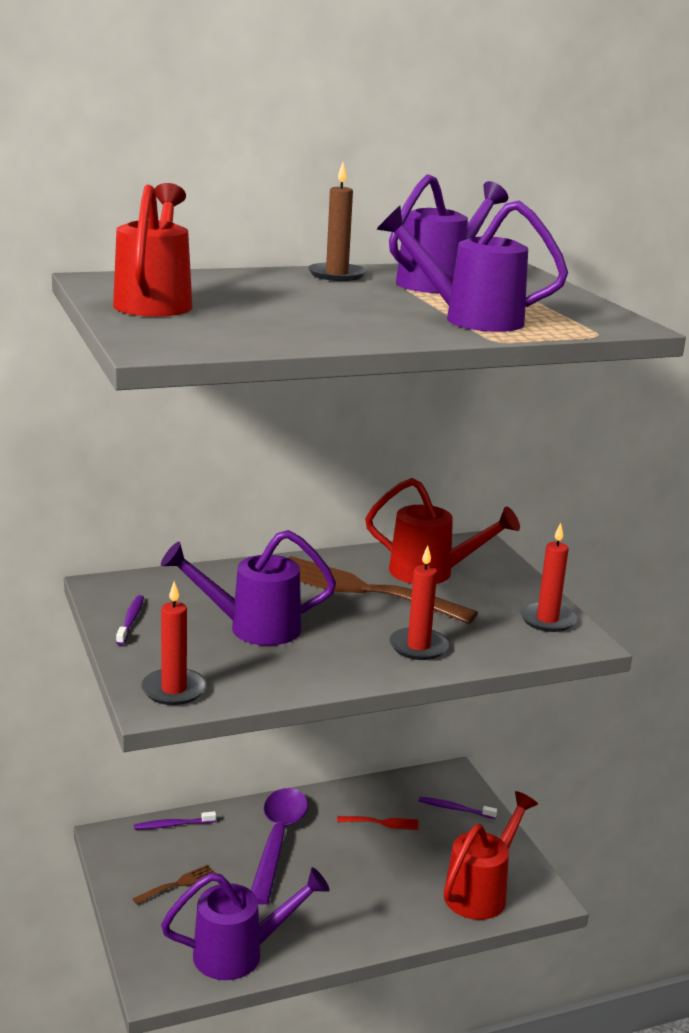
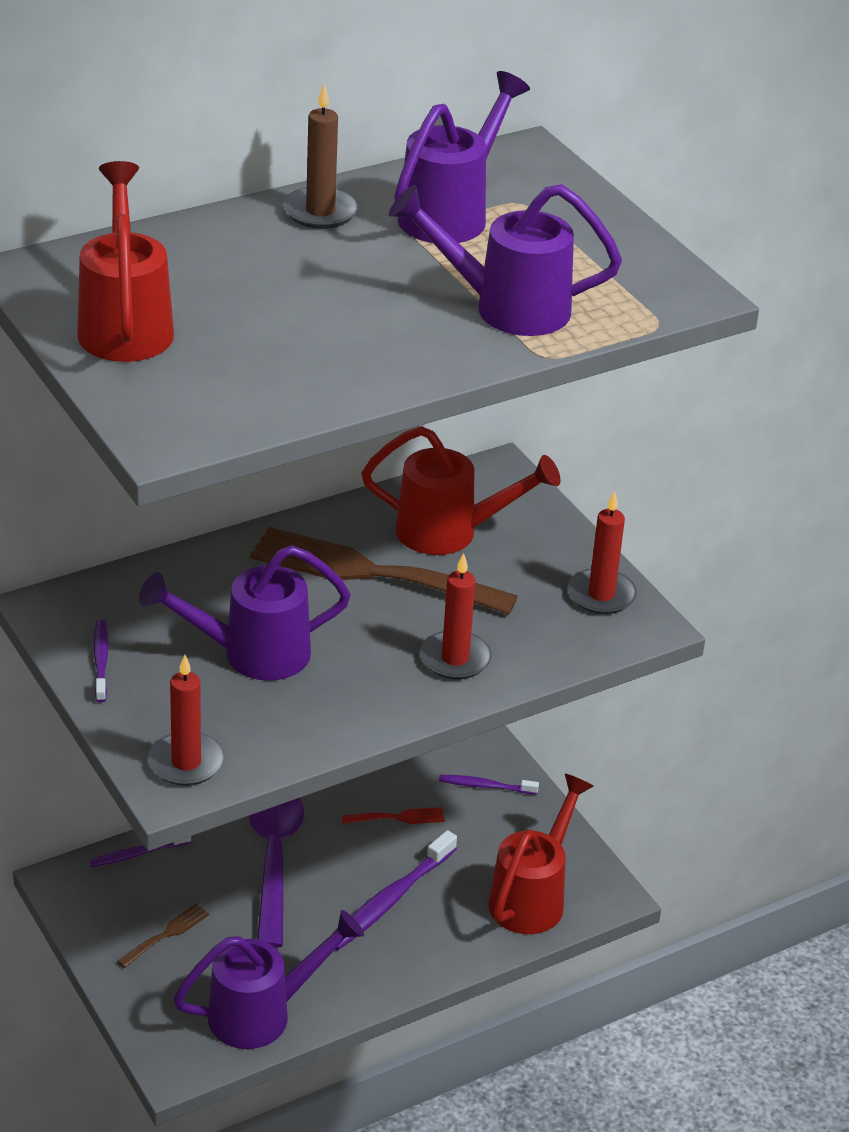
camera: 10 degrees left, 15 degrees up
(363, 880) = (390, 900): none -> purple toothbrush

